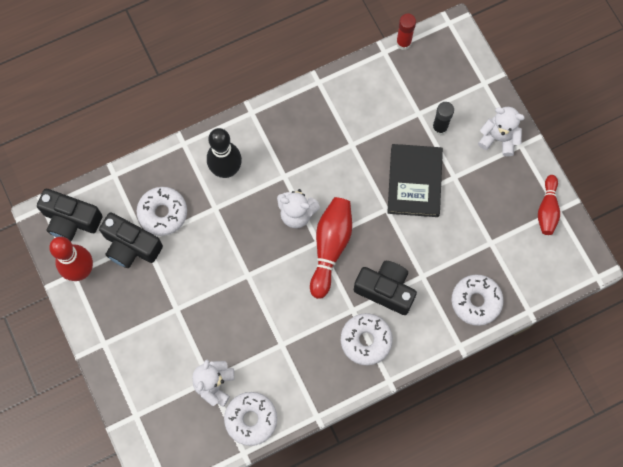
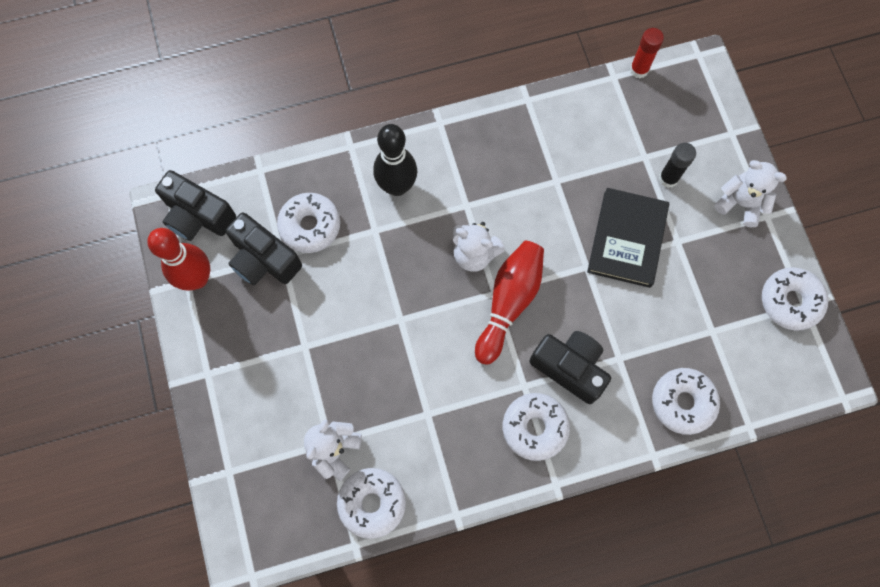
camera: 10 degrees right, 0 degrees up
(547, 209) = (790, 301): red bowling pin -> white donut

